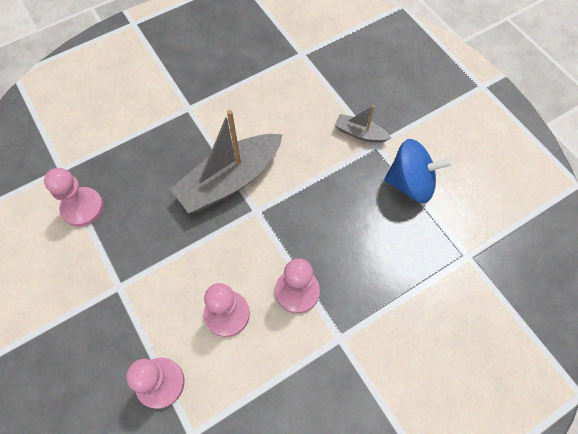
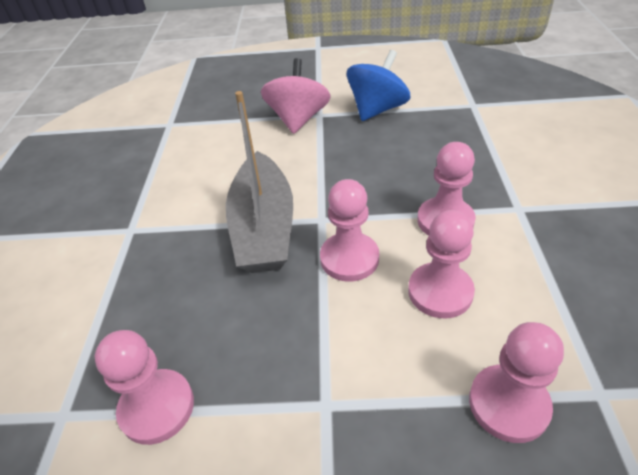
camera: 55 degrees left, 20 degrees down
(228, 246) = (349, 258): none -> pink pawn
(360, 133) = (298, 119): grey boat -> pink spinning top

